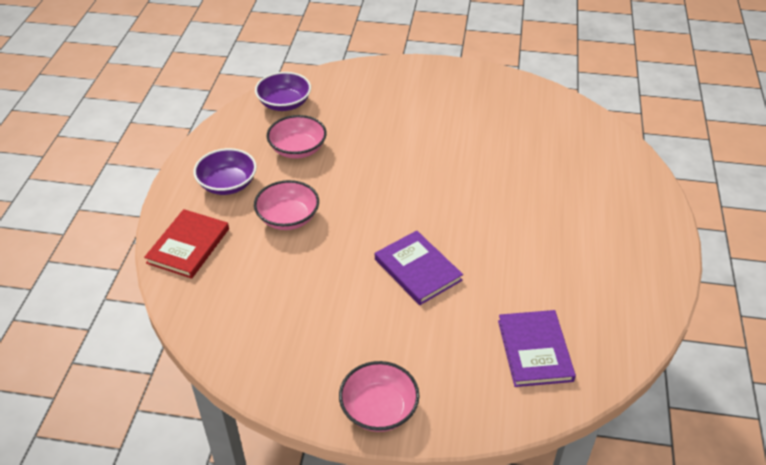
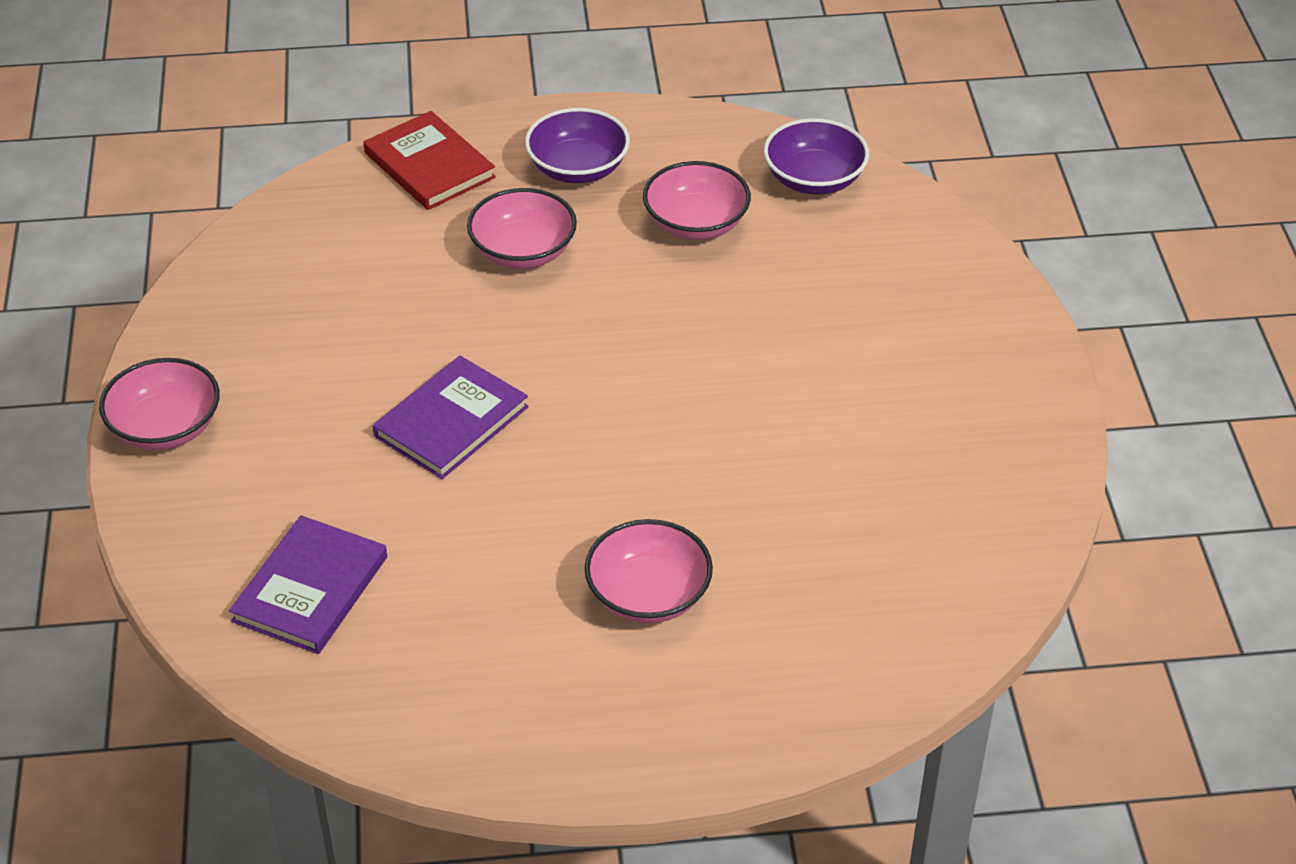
camera: 75 degrees right, 0 degrees up
(188, 246) = (429, 165): red book -> red book turned 45 degrees clockwise
(534, 350) = (310, 589): purple book -> purple book turned 45 degrees counterclockwise
(562, 215) = (648, 595): none -> pink bowl

